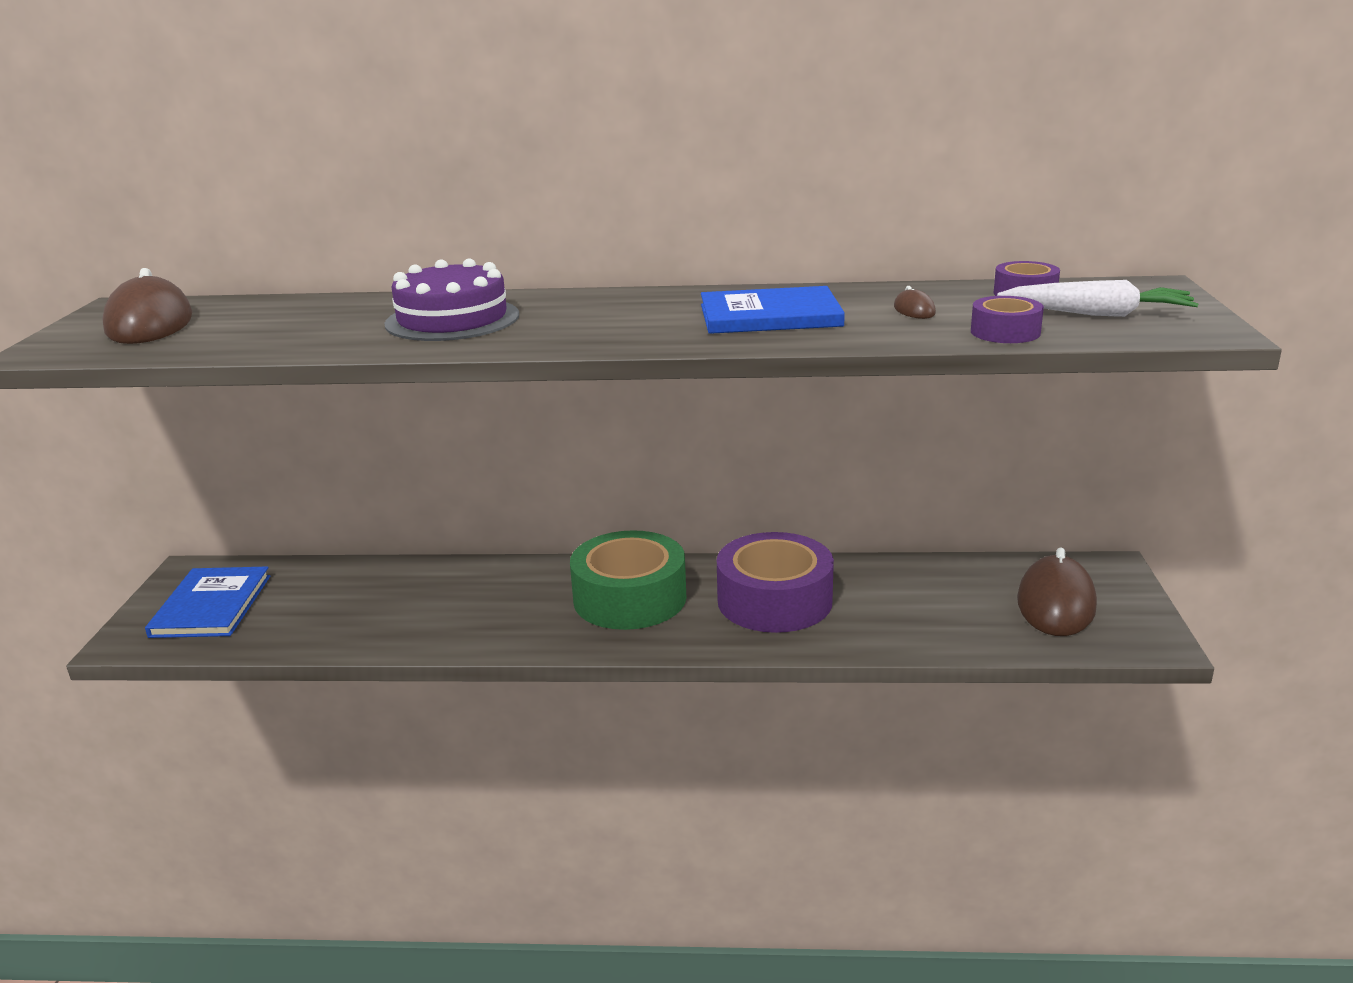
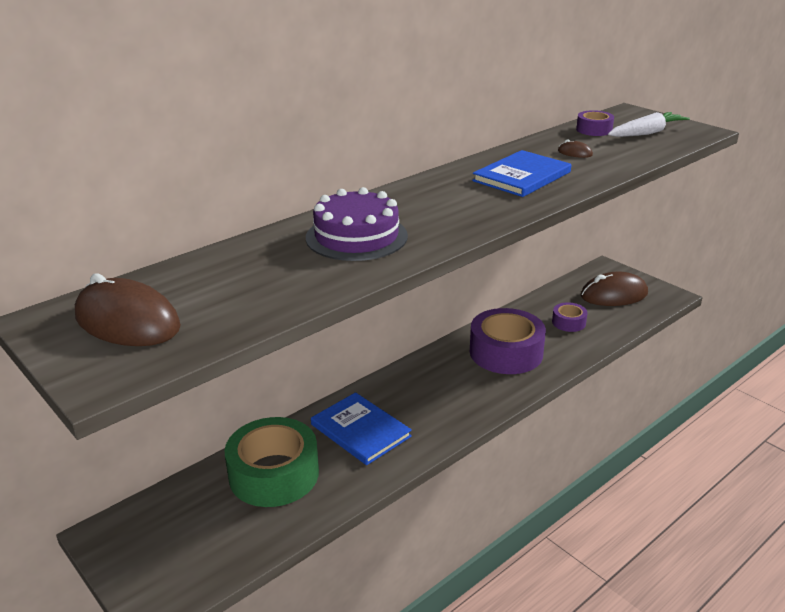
camera: 45 degrees left, 5 degrees up
(211, 606) = (175, 544): blue book -> blue book (360, 430)
(630, 598) = (436, 388): green tape -> green tape (274, 474)
(1005, 332) = (639, 154): purple tape -> purple tape (568, 322)
(1056, 603) = (614, 295): brown mouse -> brown mouse turned 75 degrees counterclockwise

